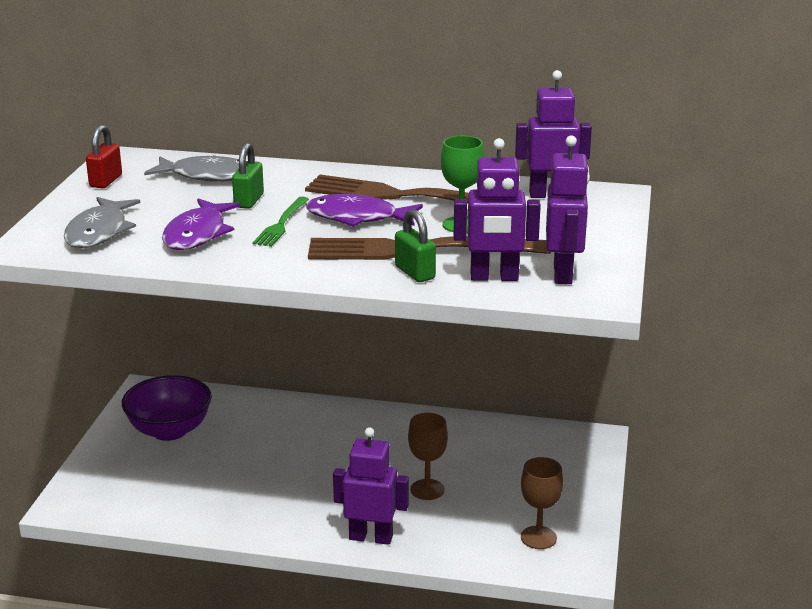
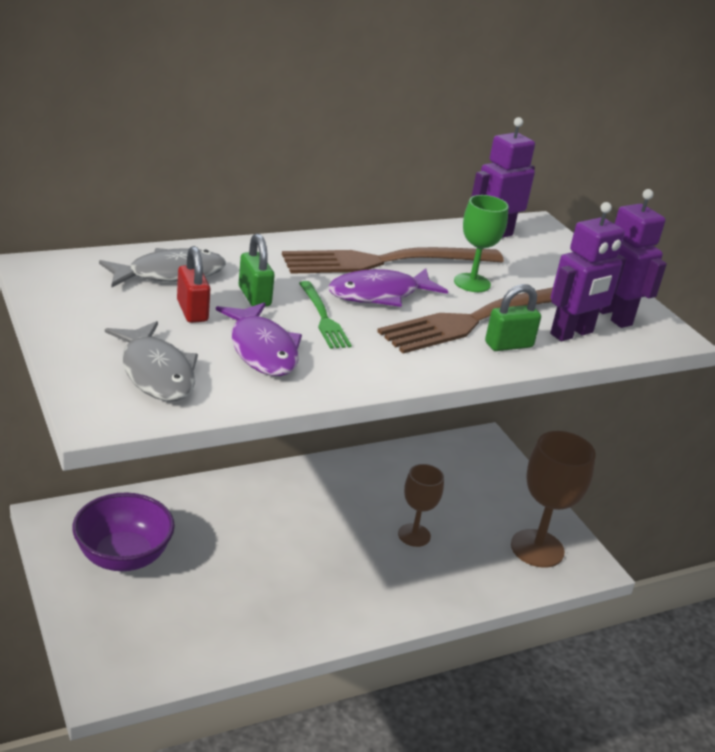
camera: 40 degrees left, 5 degrees up
(106, 181) = (68, 303): red padlock -> red padlock (192, 311)
(371, 537) = (418, 600): purple robot -> none
(415, 273) = (509, 345): green padlock -> green padlock turned 45 degrees counterclockwise
(538, 537) = (537, 548): brown goblet -> brown goblet, size x1.64

